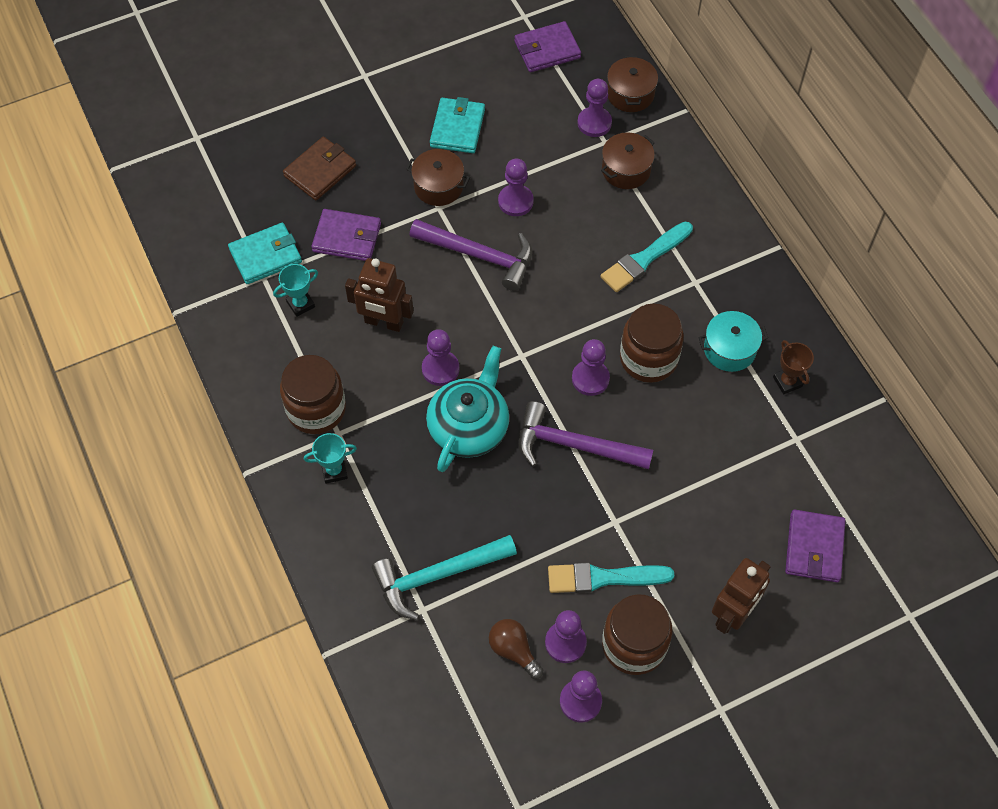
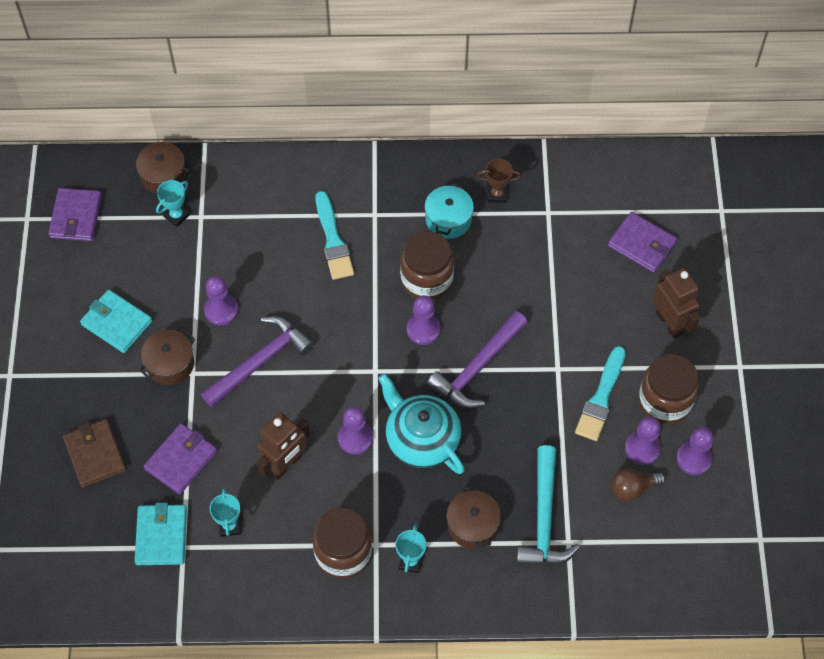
camera: 65 degrees left, 0 degrees up
(594, 123) = (176, 215): purple pawn -> turquoise trophy
(626, 170) = (238, 214): brown pot -> brown pot (472, 525)

